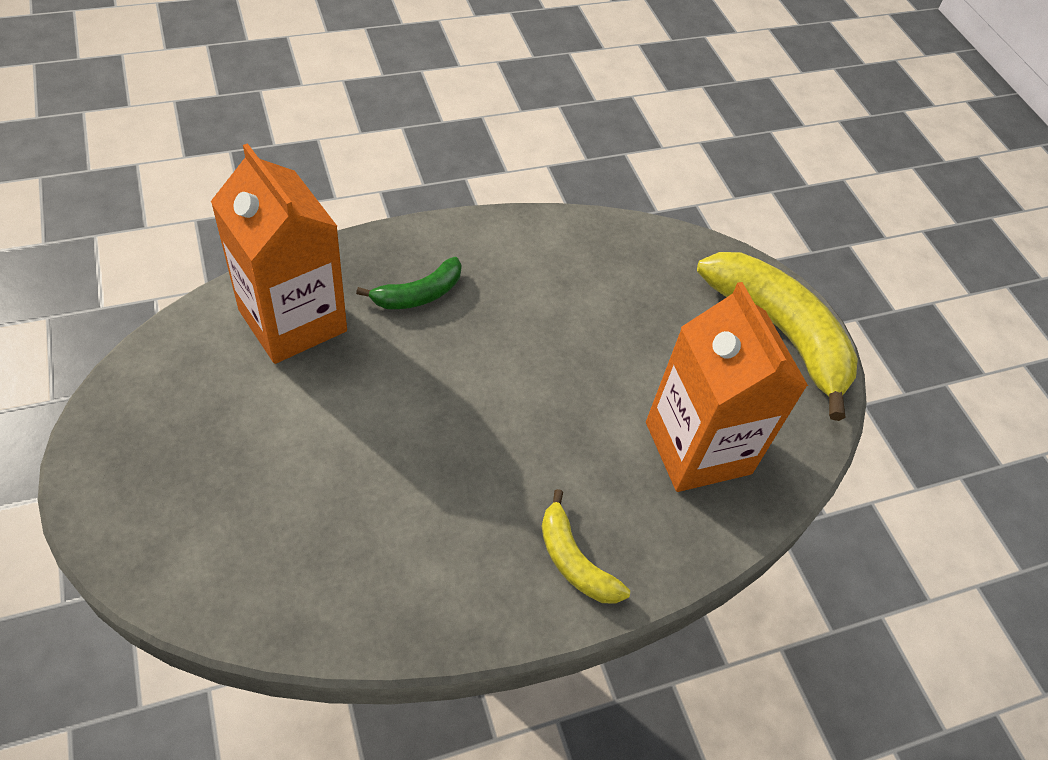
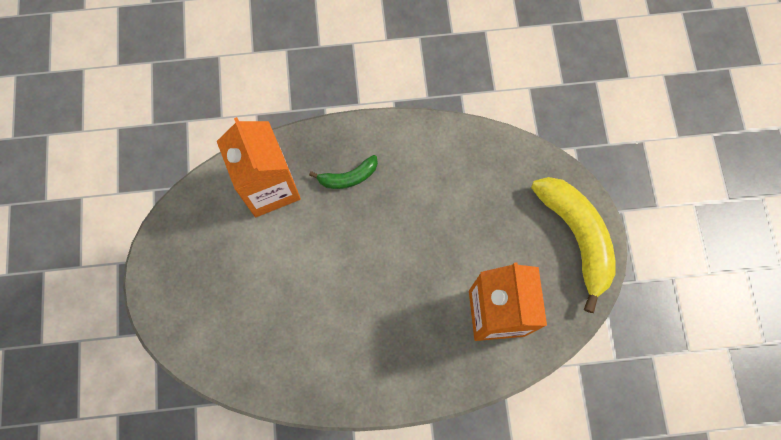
camera: 20 degrees right, 20 degrees up
(574, 561) = (403, 373): yellow banana -> none

